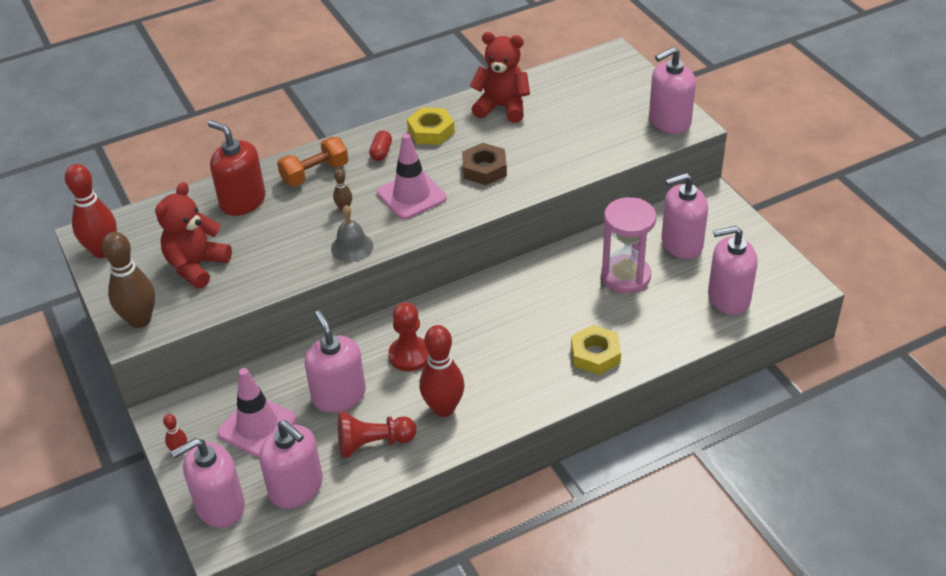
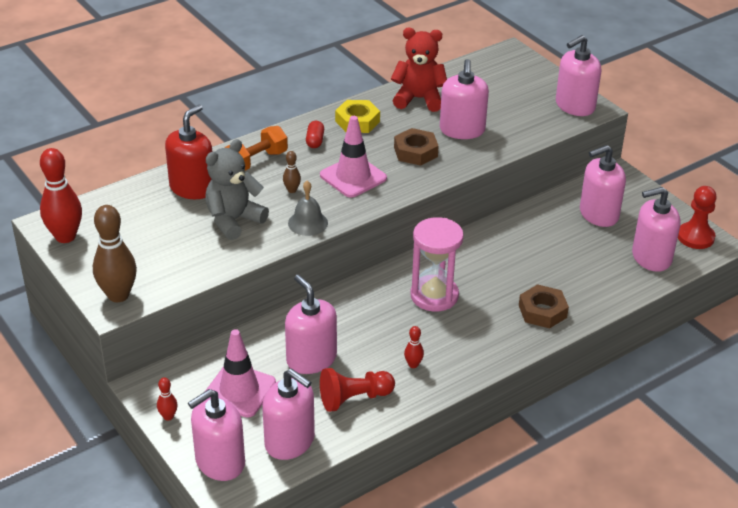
camera: 10 degrees left, 5 degrees down
(196, 266) = (162, 246): red teddy bear -> none
(242, 201) = (192, 188): red soap dispenser -> red soap dispenser turned 90 degrees clockwise
(276, 240) = (233, 220): none -> grey teddy bear
(409, 355) = (370, 321): red pawn -> red pawn (695, 237)
(443, 408) = (413, 364): red bowling pin -> red bowling pin, size x0.47
(540, 145) = (462, 130): none -> pink soap dispenser
(595, 354) = (542, 311): yellow nut -> brown nut
(625, 276) = (554, 244): pink hourglass -> pink hourglass (434, 296)

